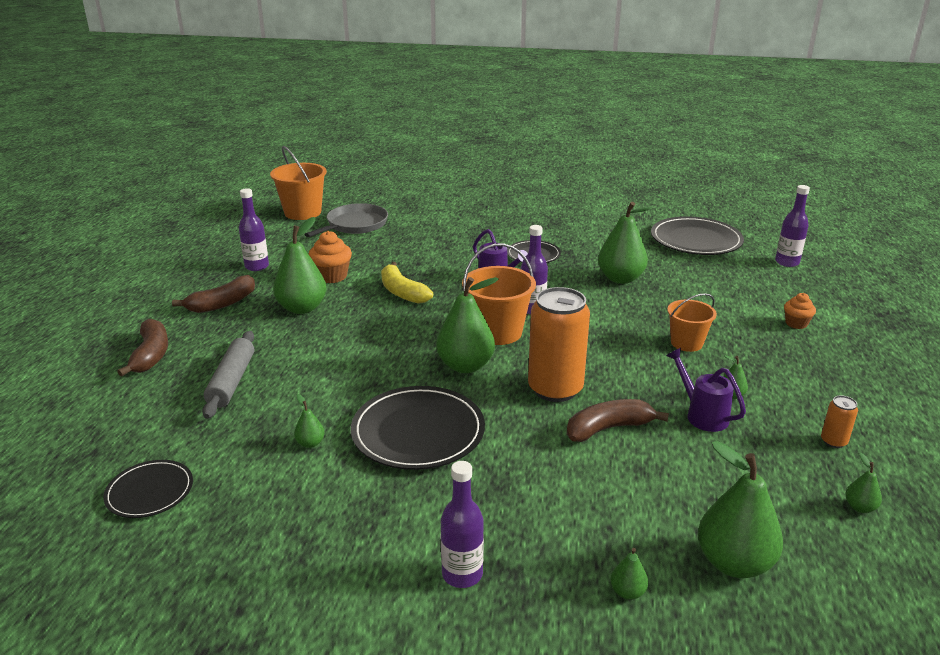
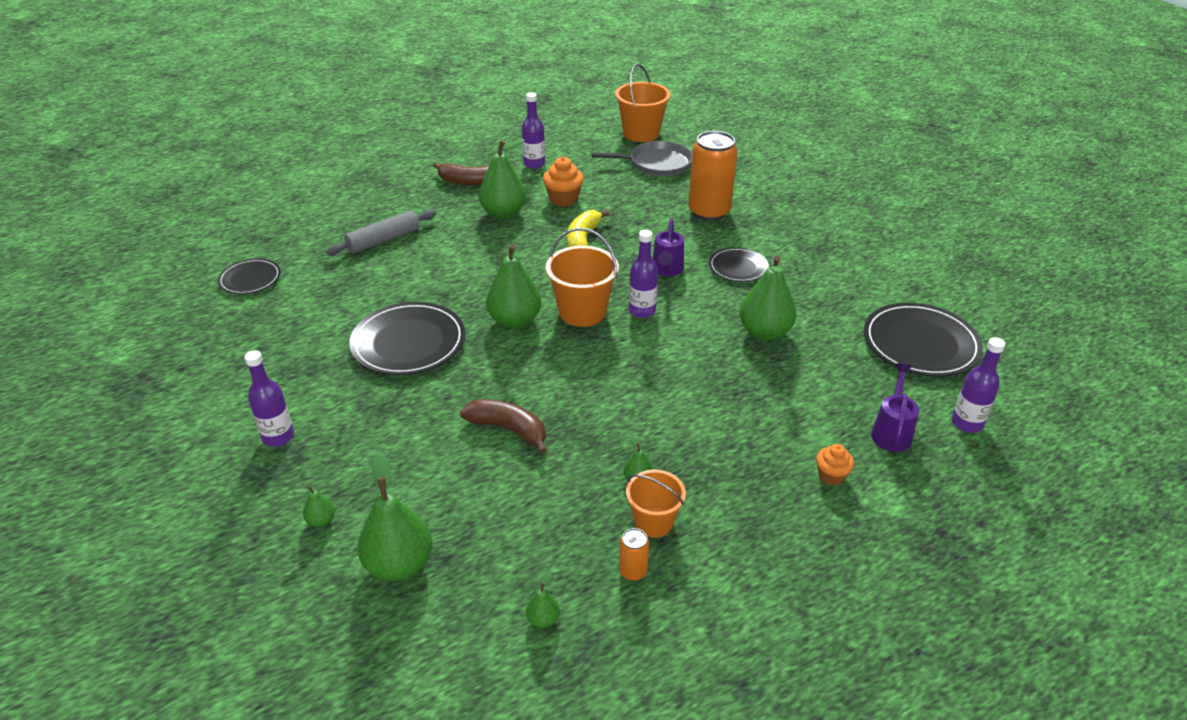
camera: 50 degrees right, 10 degrees up
(151, 355) = (379, 195): brown banana -> none
(310, 443) = (350, 307): green pear -> none
(555, 389) = (533, 378): orange can -> orange can (709, 211)
(686, 343) = (697, 418): orange bucket -> orange bucket (653, 522)
(702, 415) = (585, 473): purple watering can -> purple watering can (891, 432)

